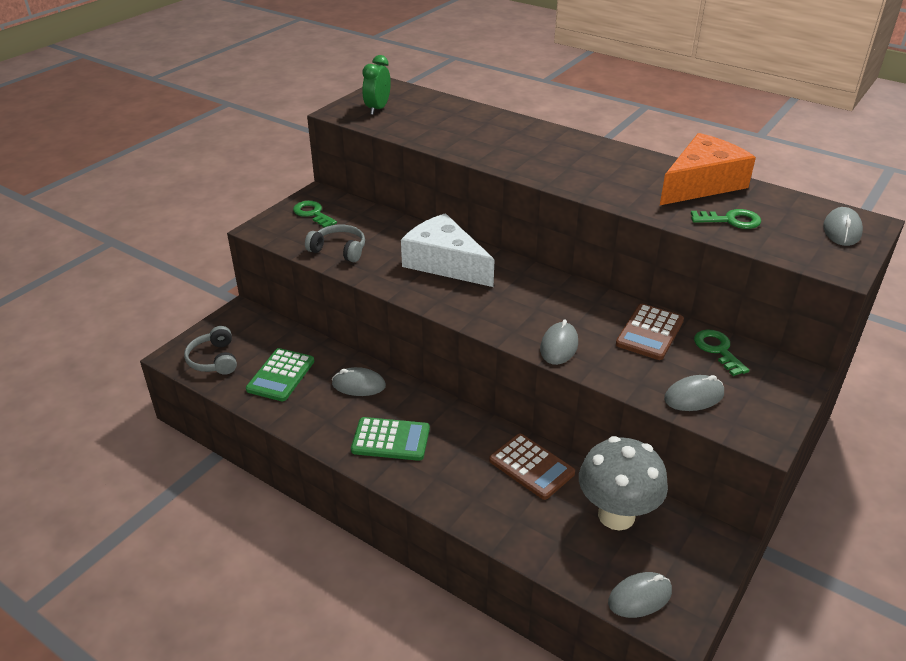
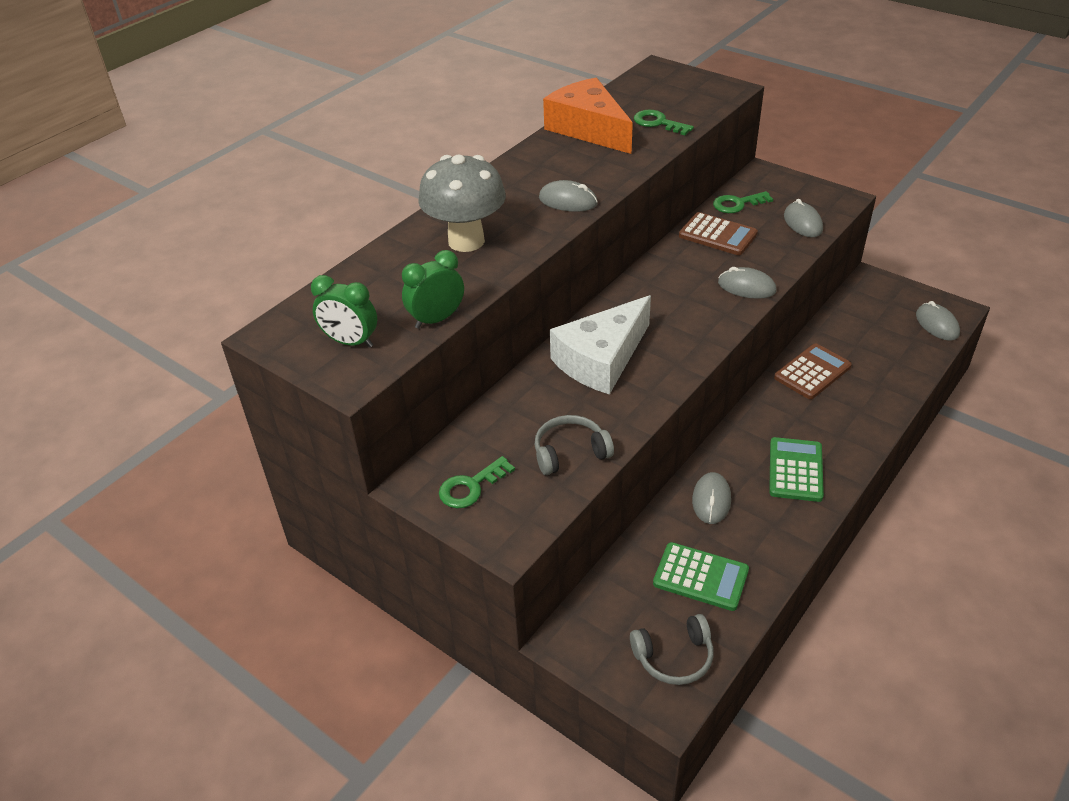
camera: 85 degrees left, 5 degrees up
(339, 250) = (570, 452): grey headphones -> grey headphones turned 45 degrees clockwise
(399, 133) = (436, 319): none -> green clock
(616, 515) = (857, 328): grey mushroom -> grey mushroom (466, 241)
(731, 220) = (658, 123): green key -> green key turned 60 degrees counterclockwise
(842, 230) = (671, 79): grey mouse -> grey mouse (568, 201)

